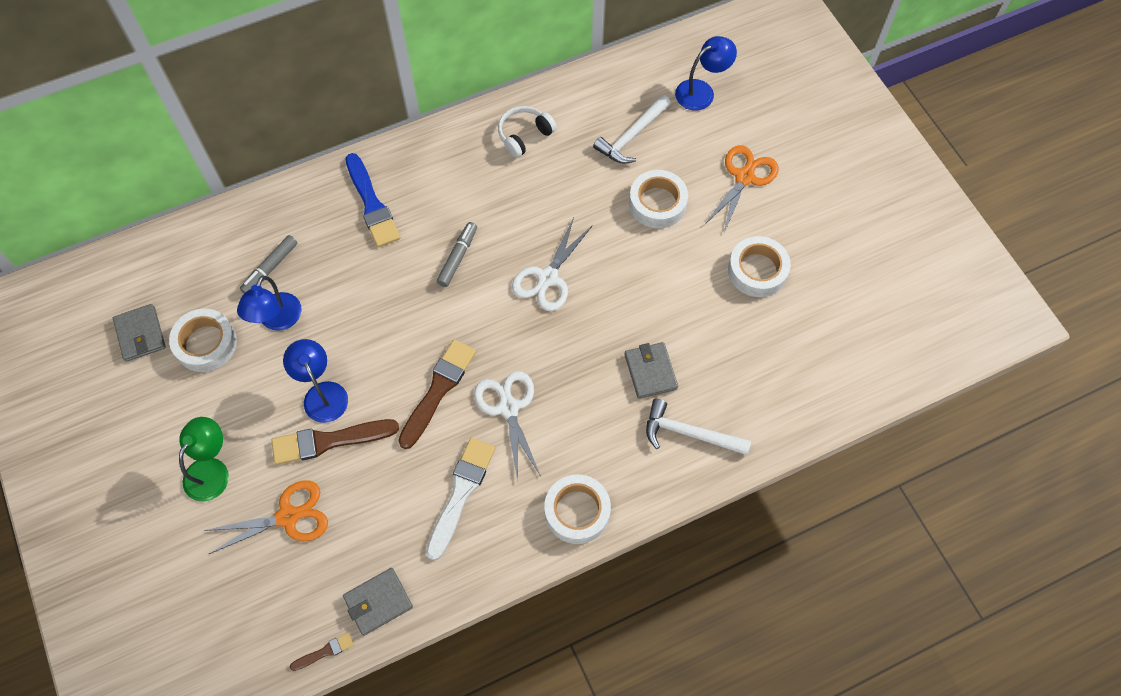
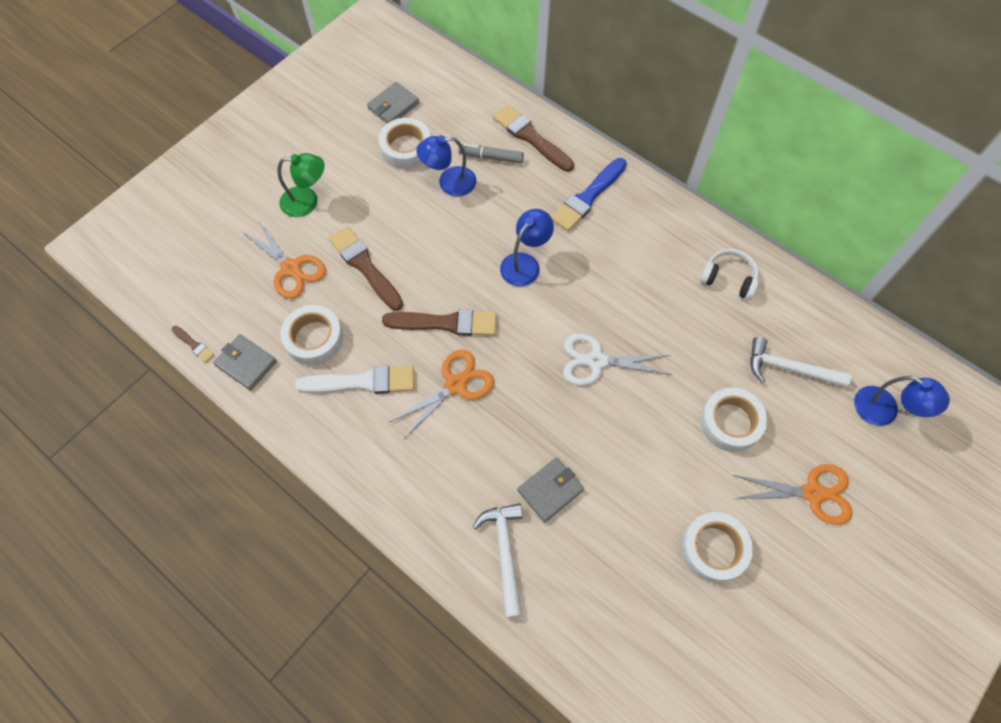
camera: 65 degrees right, 0 degrees up
(270, 222) = (531, 137): none -> brown brush
(322, 393) = (402, 242): blue lamp -> blue lamp (525, 263)
(458, 257) = (576, 282): grey marker -> none
(508, 408) = (455, 385): white scissors -> orange scissors
(577, 511) = (385, 483): white tape -> white tape (314, 338)

